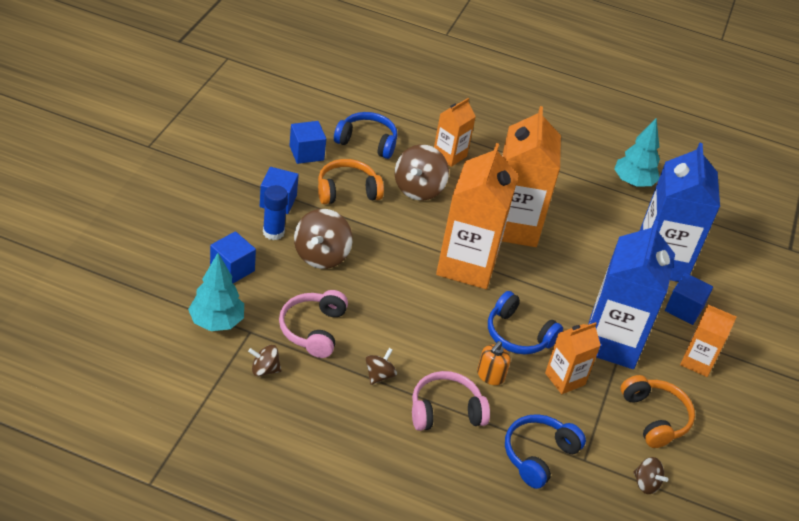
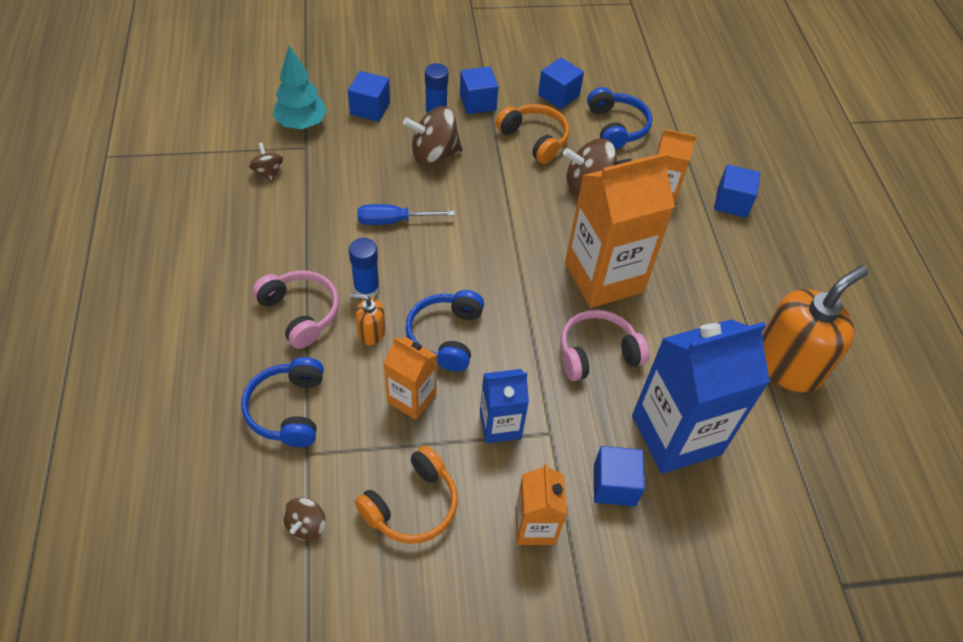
camera: 65 degrees right, 10 degrees up
(313, 329) = (337, 184): pink headphones -> pink headphones (597, 353)
(379, 375) = (313, 248): brown spinning top -> none
(381, 313) = (393, 221): none -> blue screwdriver
(445, 360) = (366, 289): none -> blue glue stick
(467, 265) = (512, 260): orange carton -> none
(483, 129) = (732, 202): none -> blue cube
(538, 455) = (288, 409): blue headphones -> blue headphones turned 105 degrees counterclockwise
(611, 342) = (500, 425): blue carton -> blue carton, size x0.53
(633, 182) = (788, 364): turquoise tree -> orange soap dispenser

